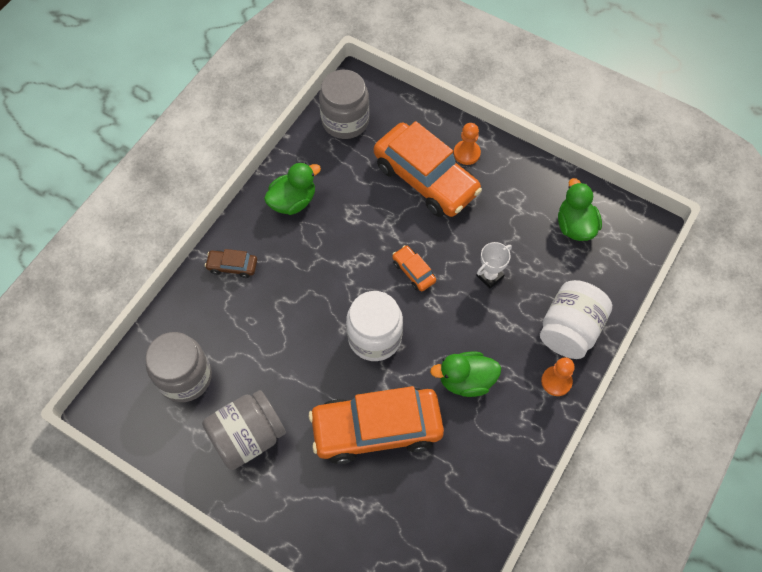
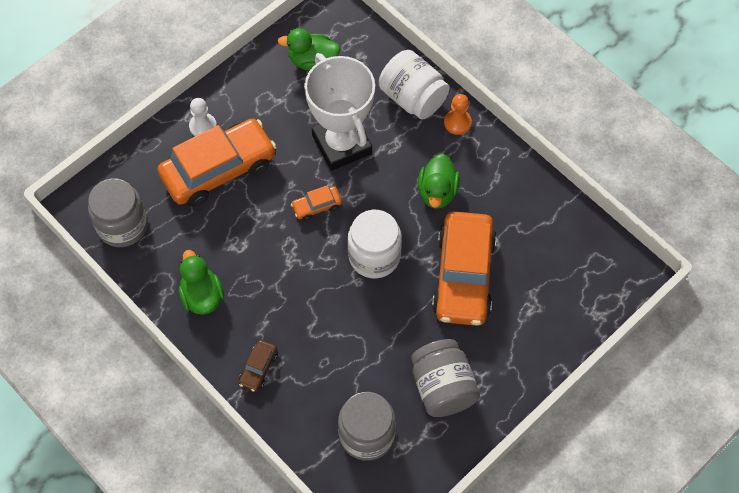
camera: 75 degrees left, 0 degrees up
(466, 153) = (203, 126): orange pawn -> white pawn
(490, 276) = (342, 144): white trophy -> white trophy, size x2.42

